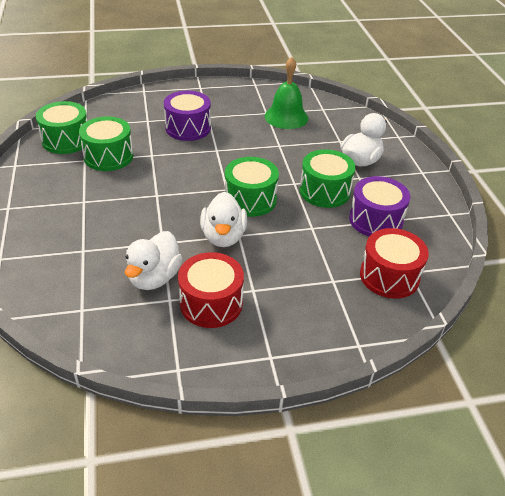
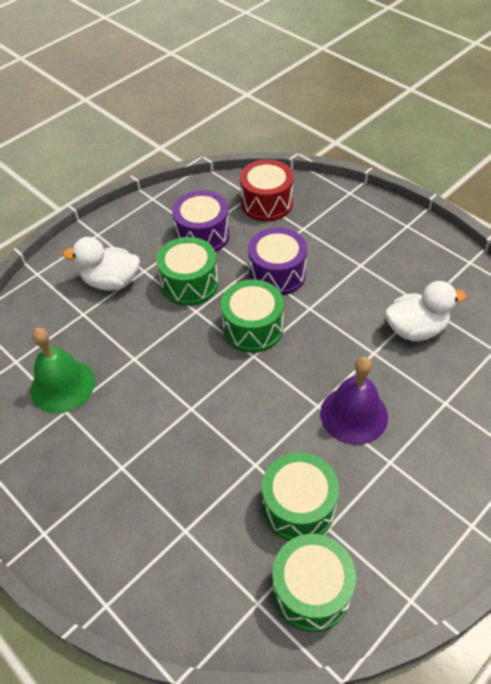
camera: 120 degrees left, 10 degrees up
(131, 205) = (354, 414): none -> purple bell
(188, 128) = (167, 469): purple drum -> purple drum (277, 274)
(211, 303) = (399, 279): red drum -> none
(223, 237) = (322, 316): white duck -> none

